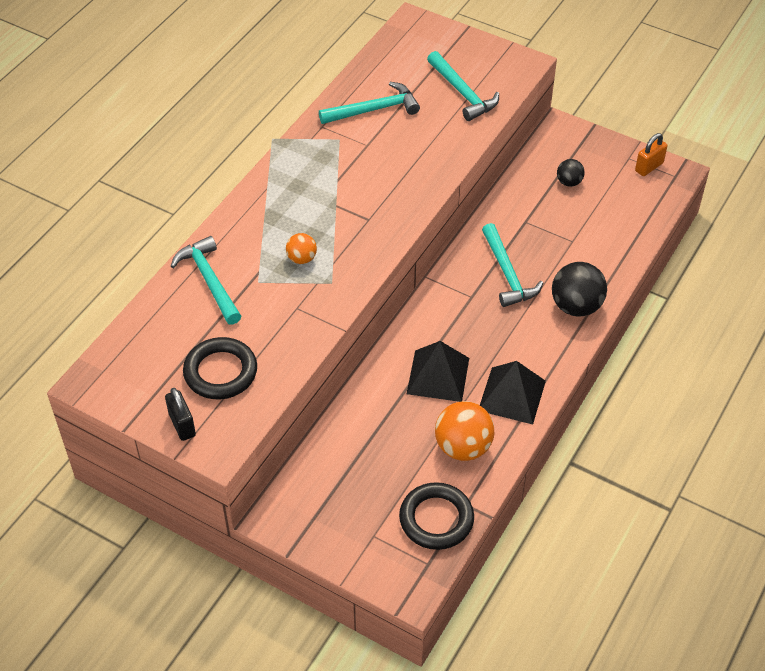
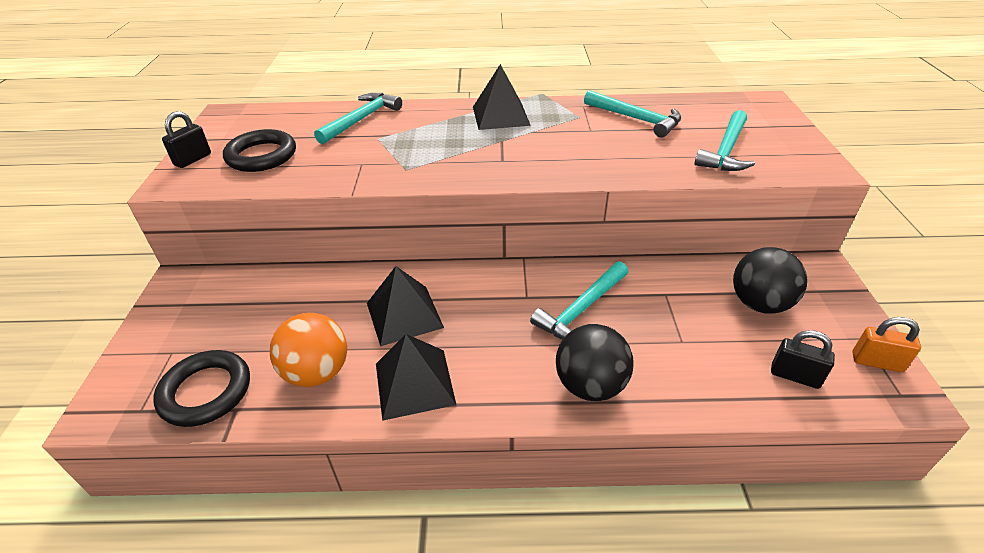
camera: 60 degrees right, 10 degrees down
(291, 185) = (501, 116): none -> black pyramid
(301, 258) = (421, 147): orange ball -> none
(569, 182) = (759, 304): black ball -> black ball, size x1.83
(634, 209) = (795, 376): none -> black padlock

